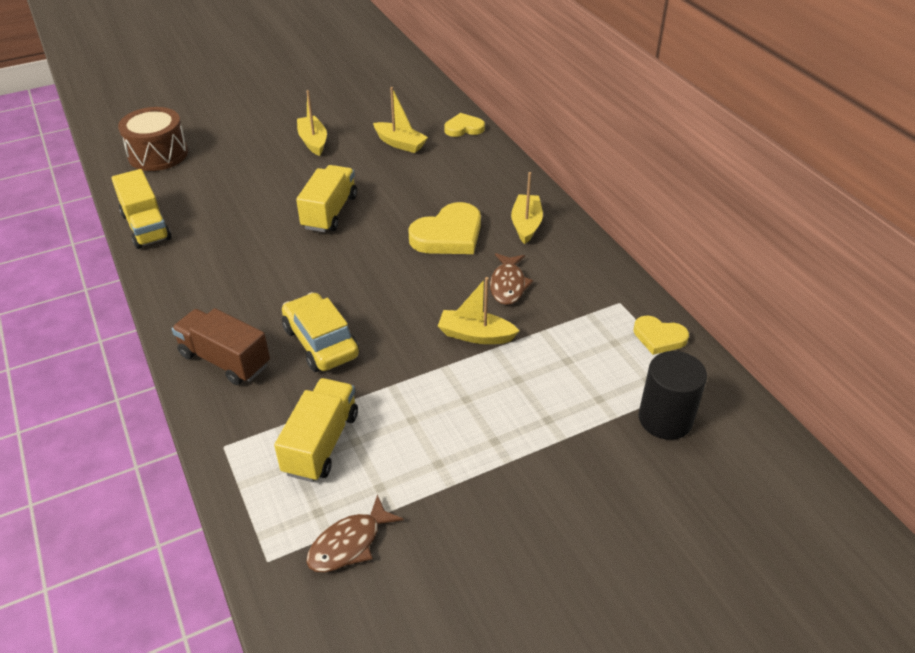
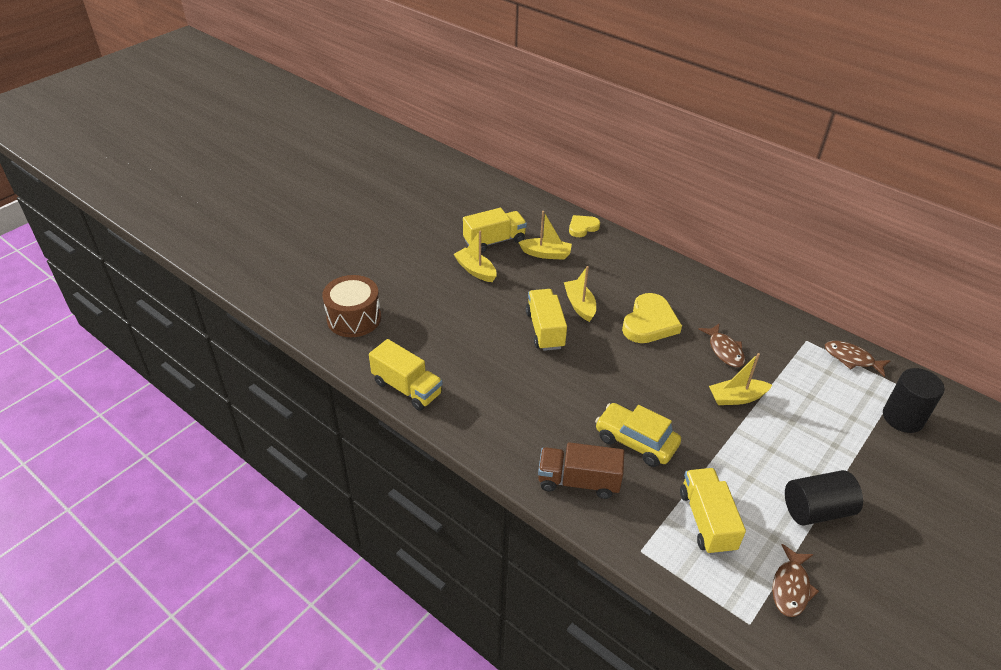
camera: 25 degrees left, 0 degrees up
(358, 120) = (494, 241): none -> yellow truck
(457, 477) = (816, 510): none -> black cylinder
(526, 224) = (696, 297): yellow boat -> yellow boat (580, 305)
(659, 337) = (851, 359): yellow heart -> brown fish

